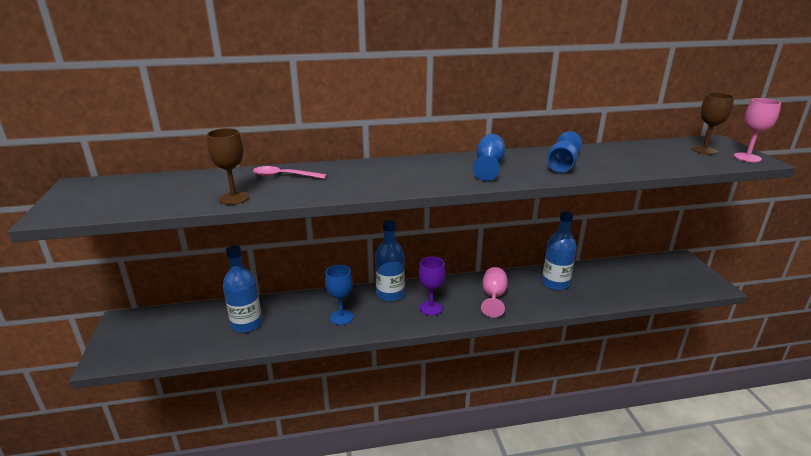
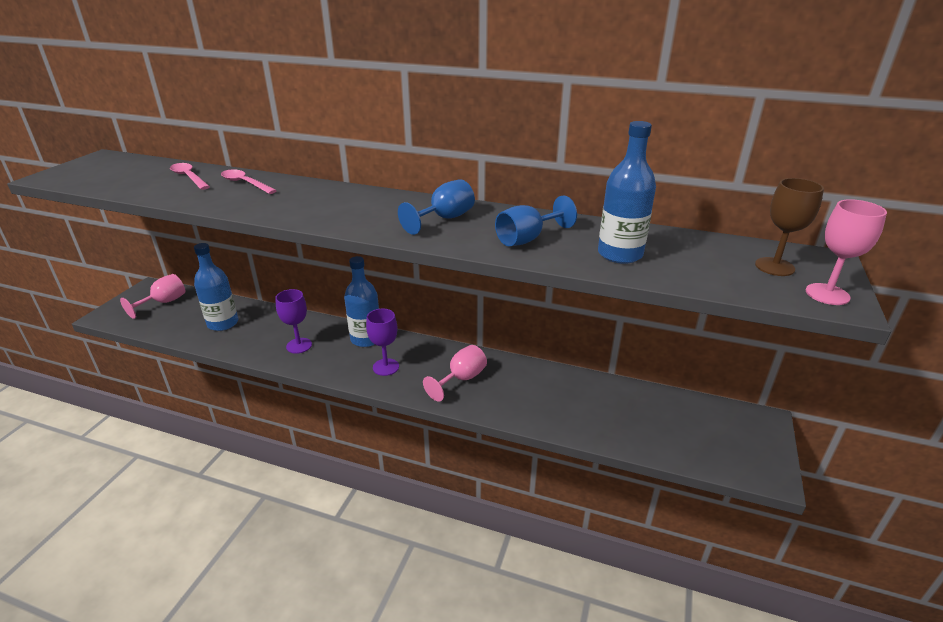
camera: 30 degrees right, 5 degrees up
(158, 327) = (163, 303): none -> pink goblet
(219, 182) = (189, 177): none -> pink spoon
(234, 198) = (174, 194): brown goblet -> none
(341, 317) = (299, 345): blue goblet -> purple goblet
(555, 283) = (549, 390): blue bottle -> blue bottle (620, 254)

